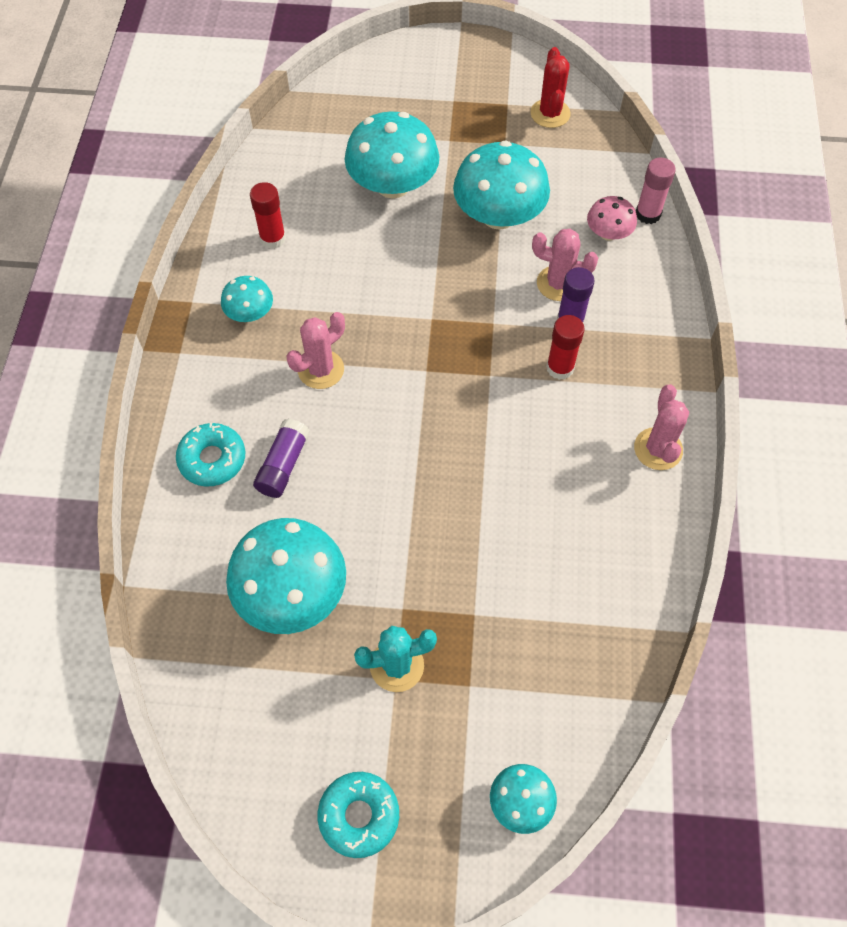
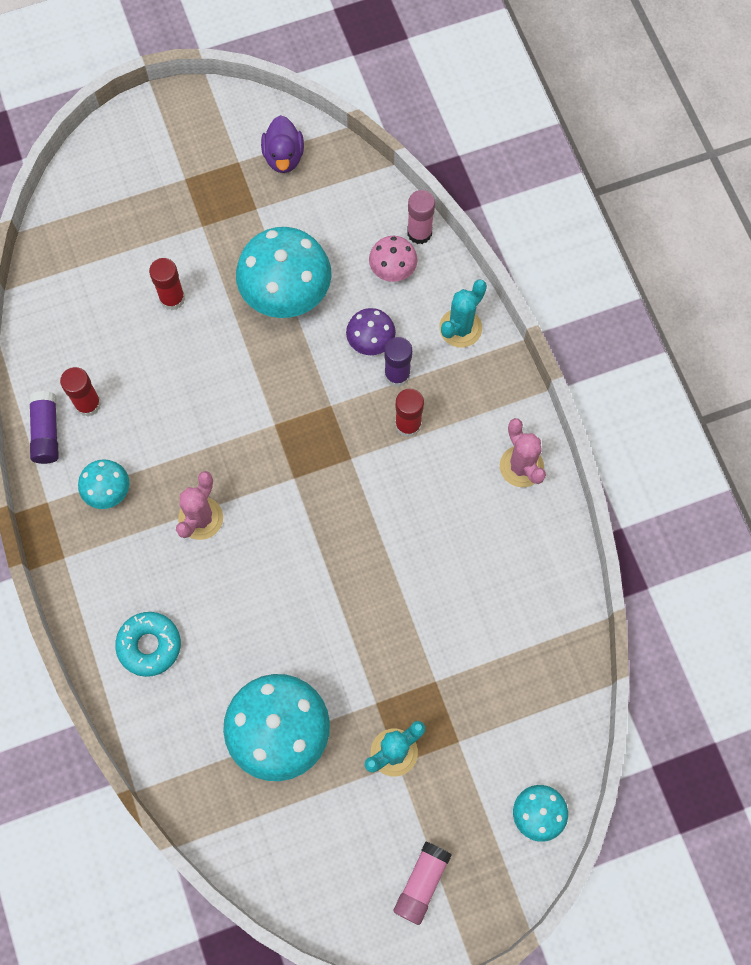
camera: 25 degrees left, 10 degrees up
(283, 465) = (214, 623): purple glue stick -> purple glue stick (46, 432)
(359, 816) = (421, 883): turquoise donut -> pink glue stick
(393, 185) = (172, 298): turquoise mushroom -> red glue stick
(550, 113) = (283, 157): red cactus -> purple duck
(558, 283) = (370, 340): pink cactus -> purple mushroom
(651, 305) = (460, 328): none -> turquoise cactus

